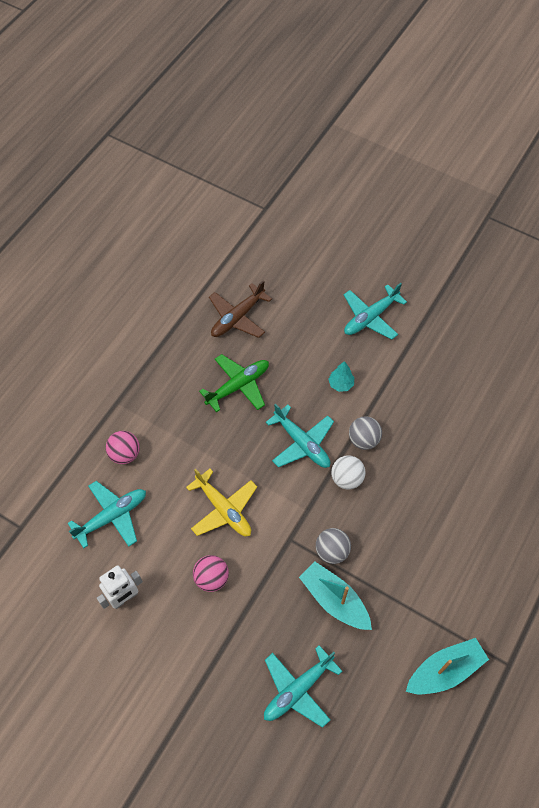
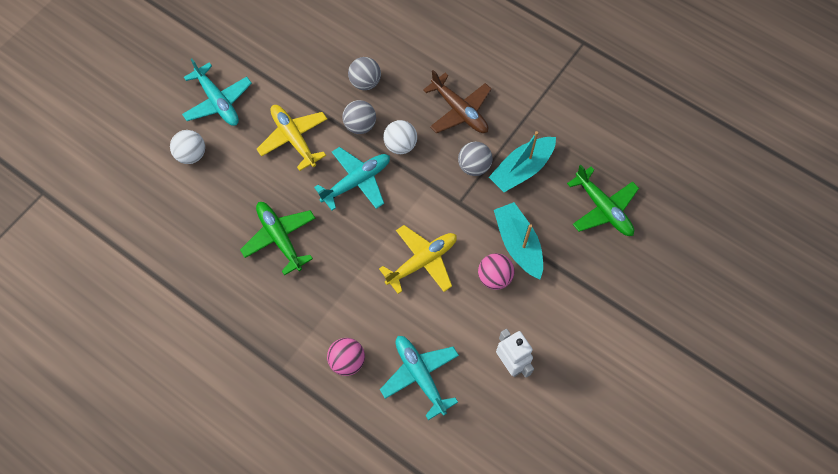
camera: 85 degrees left, 5 degrees up
(237, 317) = (191, 233): brown plane -> brown plane (459, 111)
(298, 690) = (603, 208): turquoise plane -> green plane
(313, 306) = (191, 154): none -> white ball
(341, 384) = (294, 138): turquoise tree -> yellow plane
(413, 439) = (365, 82): none -> grey ball
(445, 670) = (588, 90): turquoise boat -> turquoise boat (518, 244)

